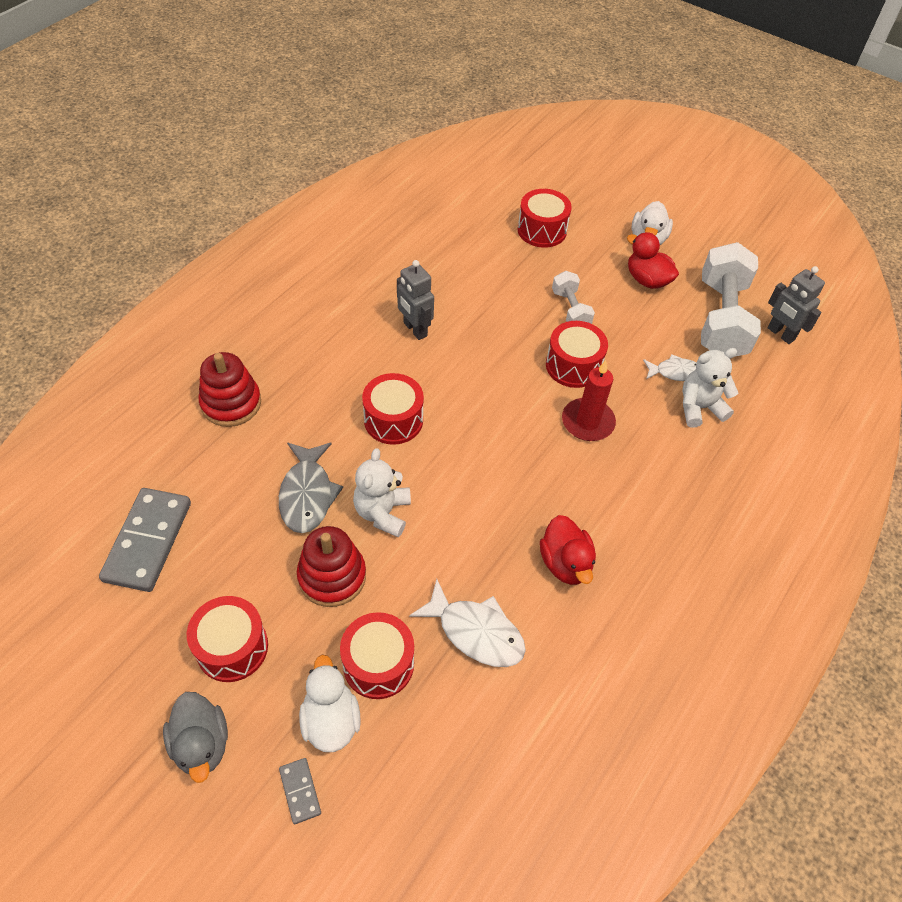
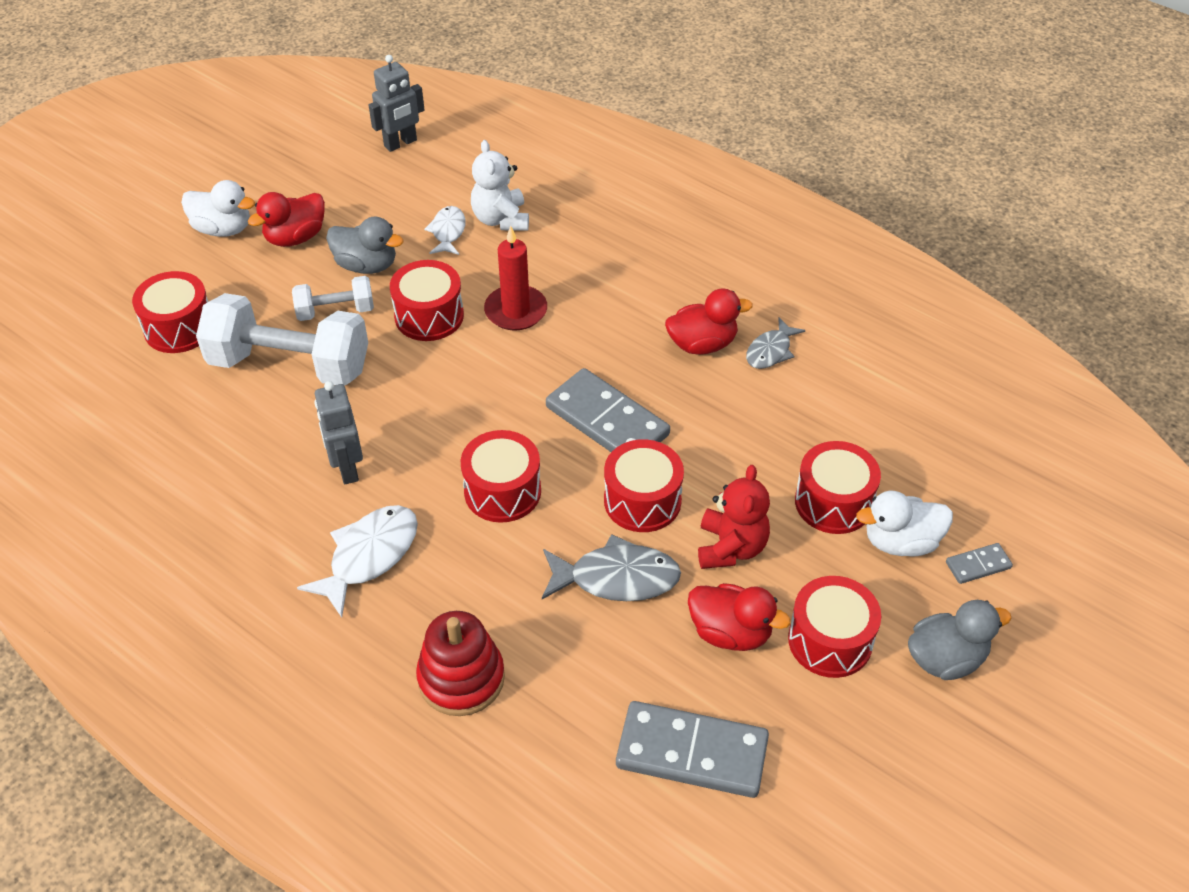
camera: 85 degrees left, 5 degrees down
(248, 572) = (730, 632): none -> red duck
(332, 576) = (731, 547): red stacking toy -> red teddy bear
(382, 512) = (642, 501): white teddy bear -> red drum
(415, 329) = (347, 468): grey robot -> grey robot turned 105 degrees clockwise
(468, 488) = (607, 420): none -> grey domino
(475, 632) = (788, 420): white fish -> white fish (369, 556)
(563, 622) = (770, 351): none -> grey fish
(624, 324) = (366, 265): none -> grey duck
(721, 319) = (371, 185): white dumbbell -> white dumbbell (289, 365)

